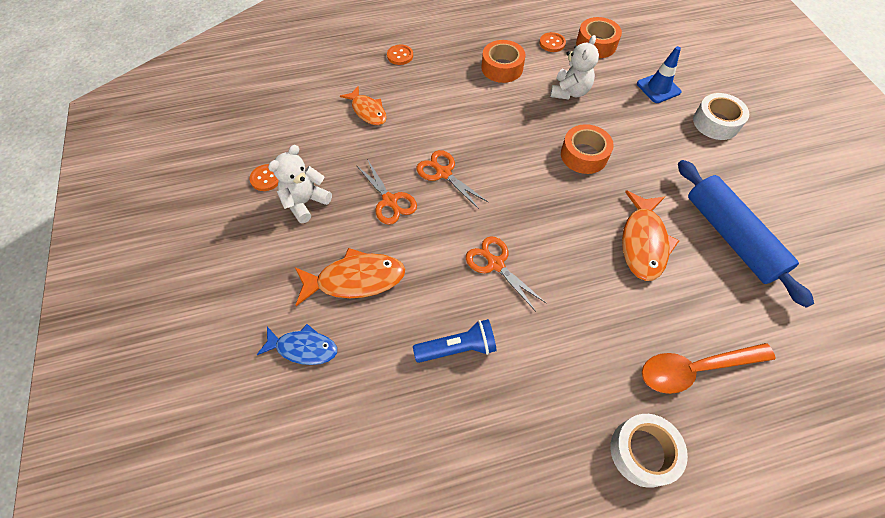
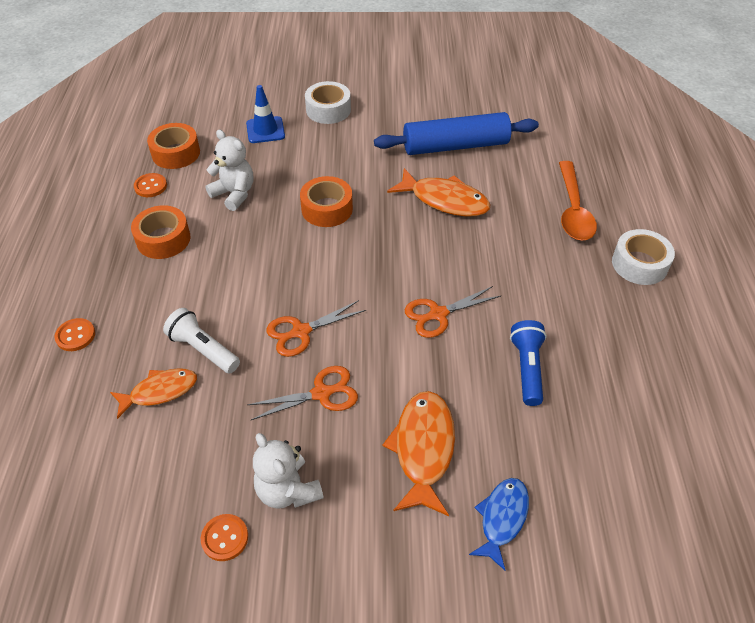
camera: 75 degrees left, 10 degrees down
(409, 122) = (203, 349): none -> white flashlight

